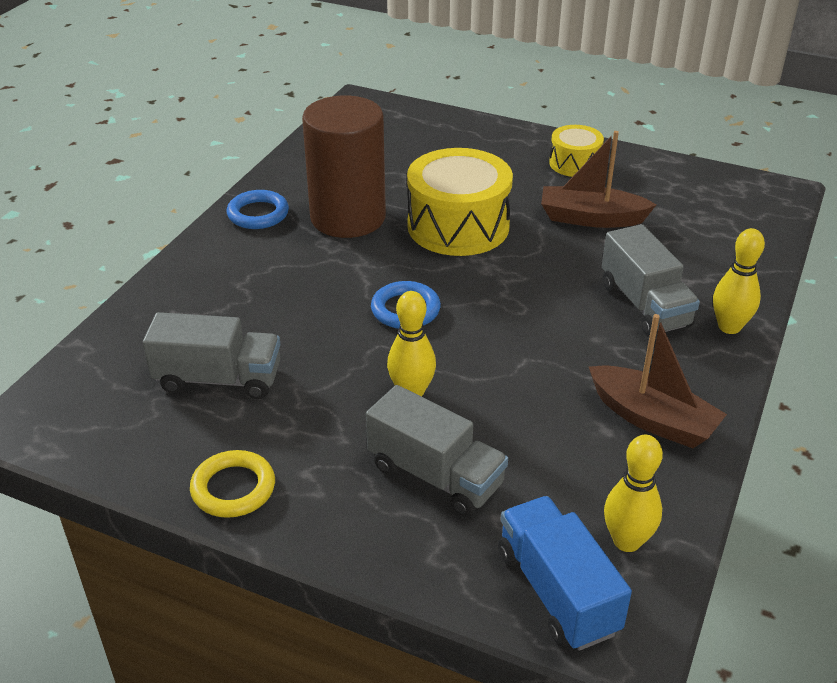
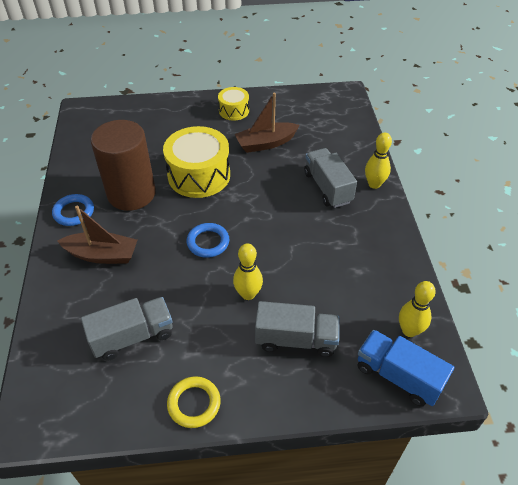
camera: 30 degrees left, 10 degrees up
(645, 305) = (327, 187): grey truck -> grey truck turned 150 degrees counterclockwise
(652, 419) = (375, 254): brown boat -> brown boat (102, 255)

